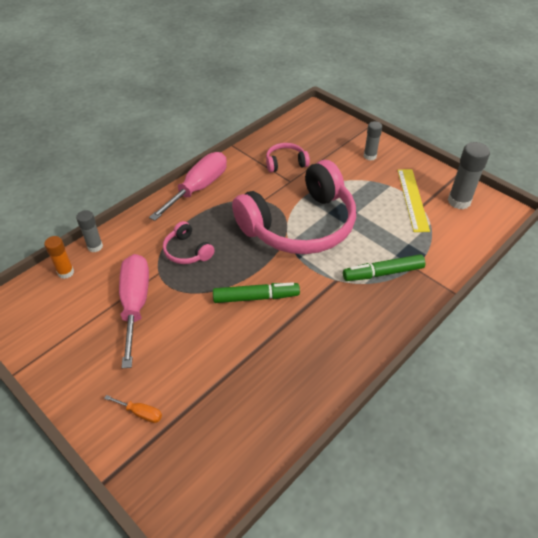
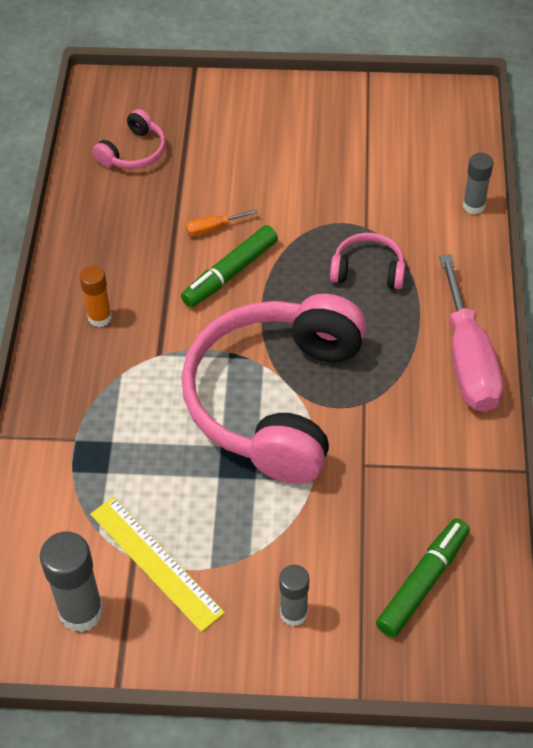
camera: 140 degrees right, 5 degrees up
(66, 272) = (459, 164): orange glue stick -> orange glue stick (100, 317)
(135, 304) = (345, 185): pink screwdriver -> none
(140, 413) = (222, 117): orange screwdriver -> orange screwdriver (213, 228)
(285, 163) = (406, 495): pink headphones -> pink headphones (134, 152)
(383, 273) = (109, 402): green marker -> green marker (423, 582)

